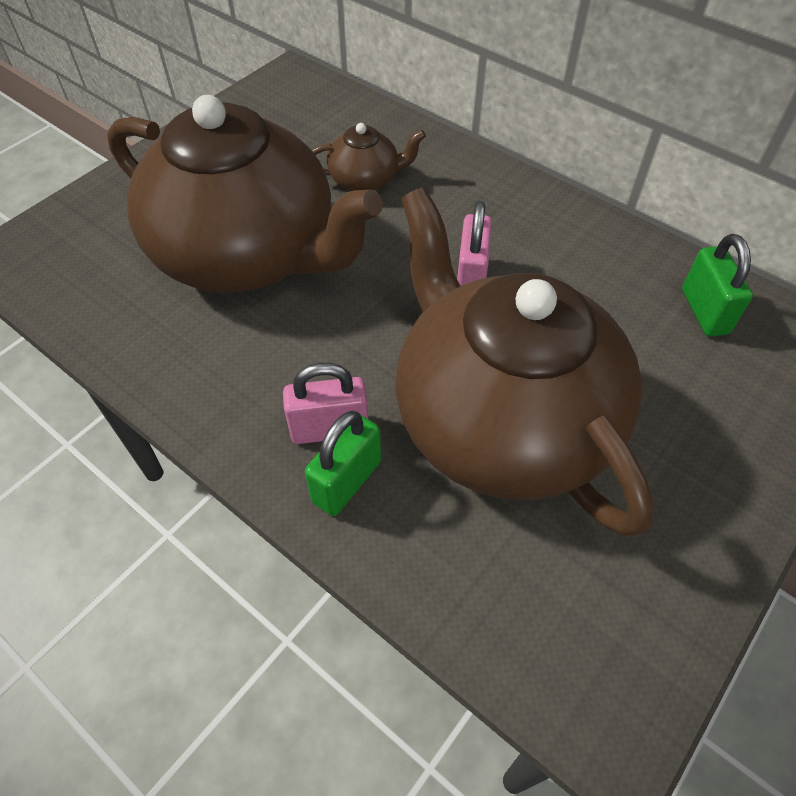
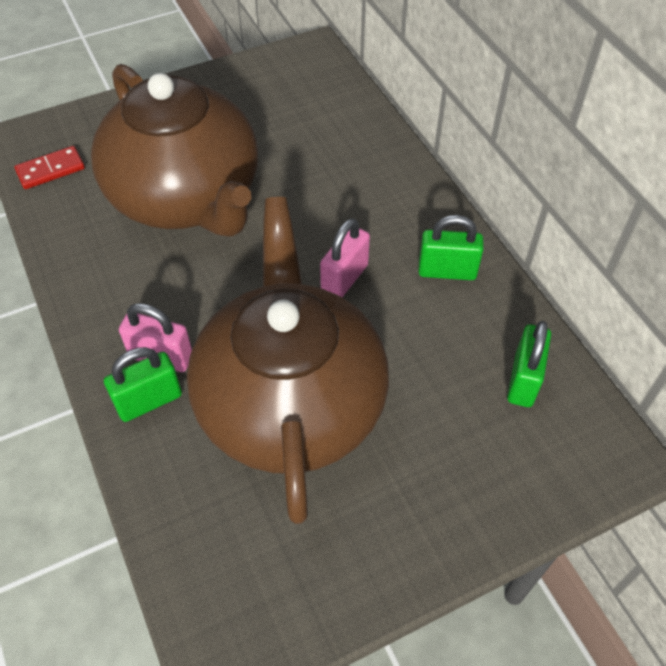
camera: 25 degrees right, 0 degrees up
(66, 277) = (50, 170): none -> red domino
(365, 180) = (315, 164): brown teapot -> none
(564, 237) = (447, 271): none -> green padlock

